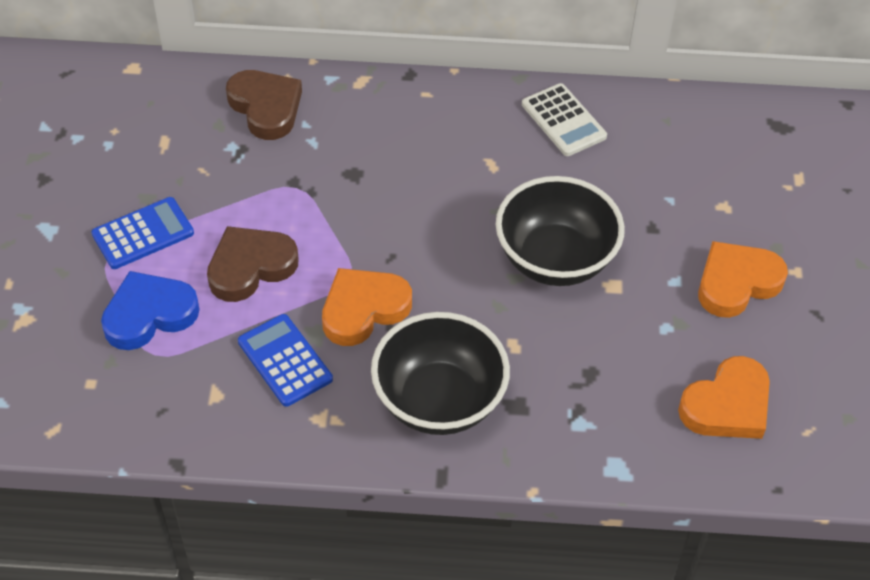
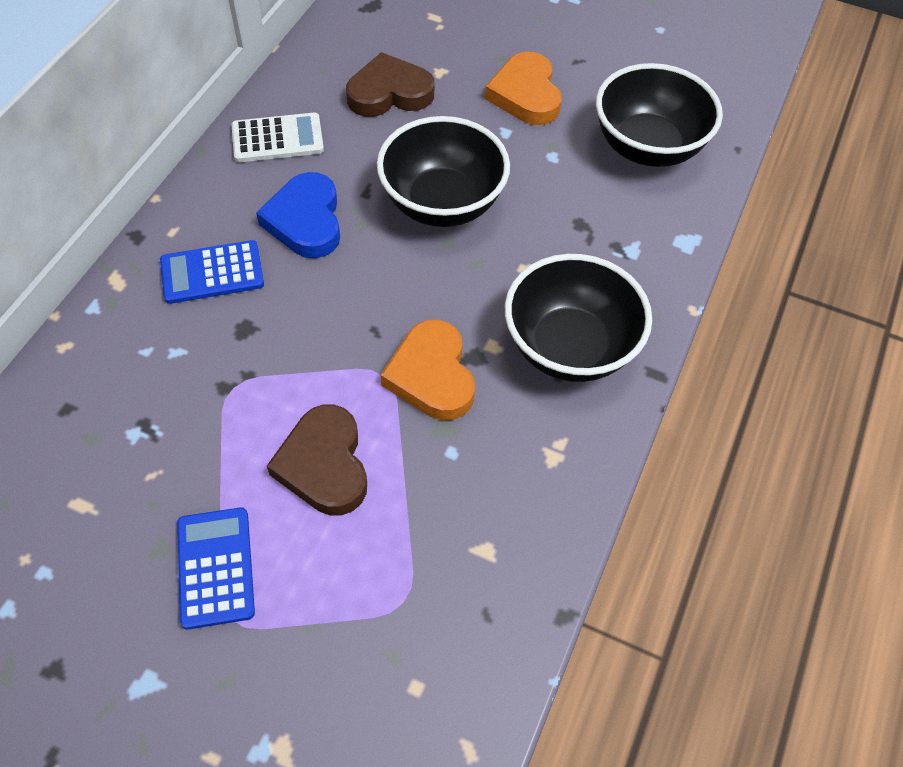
camera: 70 degrees left, 5 degrees up
(149, 314) = (343, 592): blue heart -> blue heart (305, 221)
(266, 107) = (96, 381): brown heart -> brown heart (389, 93)
(285, 360) = (467, 468): blue calculator -> blue calculator (212, 273)
(727, 405) = (647, 147): orange heart -> black bowl

